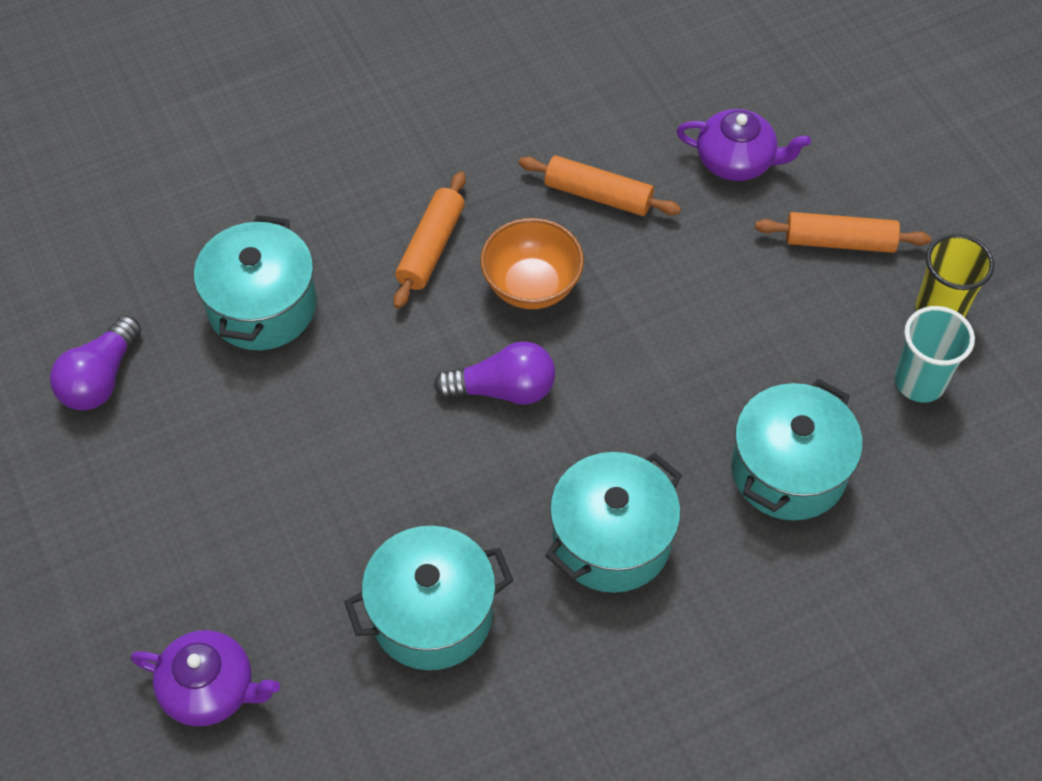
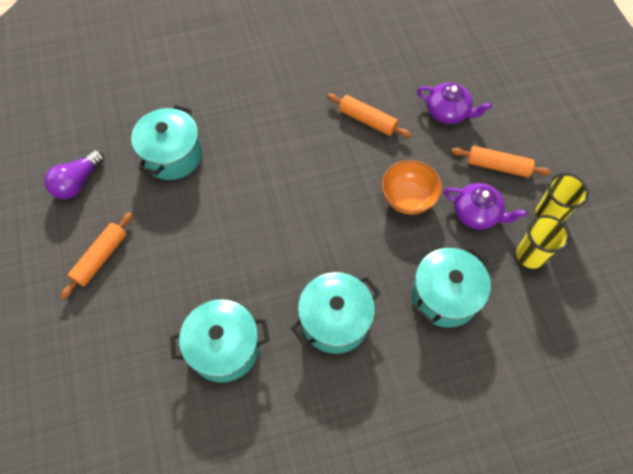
camera: 10 degrees right, 5 degrees up
(210, 689) = (92, 370): purple teapot -> purple teapot (477, 213)
(431, 247) = (270, 136): orange rolling pin -> orange rolling pin (101, 258)
(503, 389) = (292, 222): purple light bulb -> none
(531, 286) = (320, 166): orange bowl -> orange bowl (407, 198)
(919, 382) = (530, 255): turquoise cup -> yellow cup

